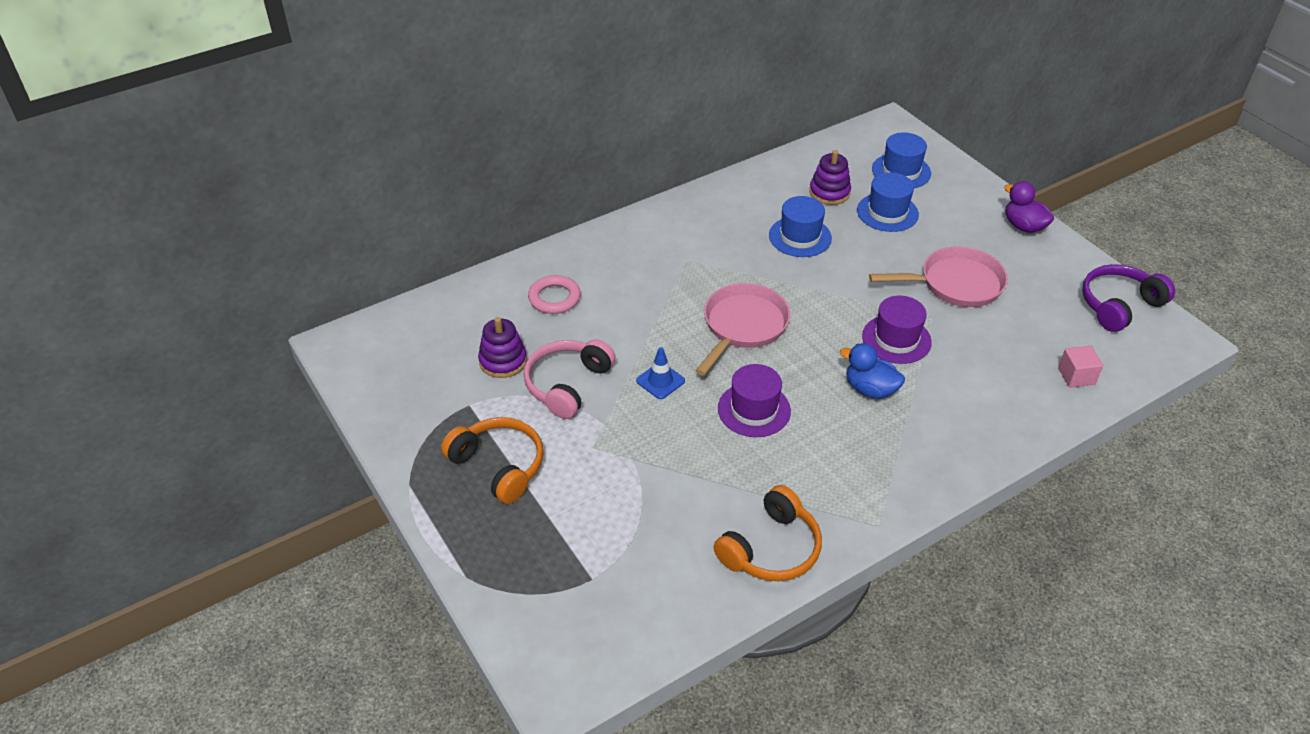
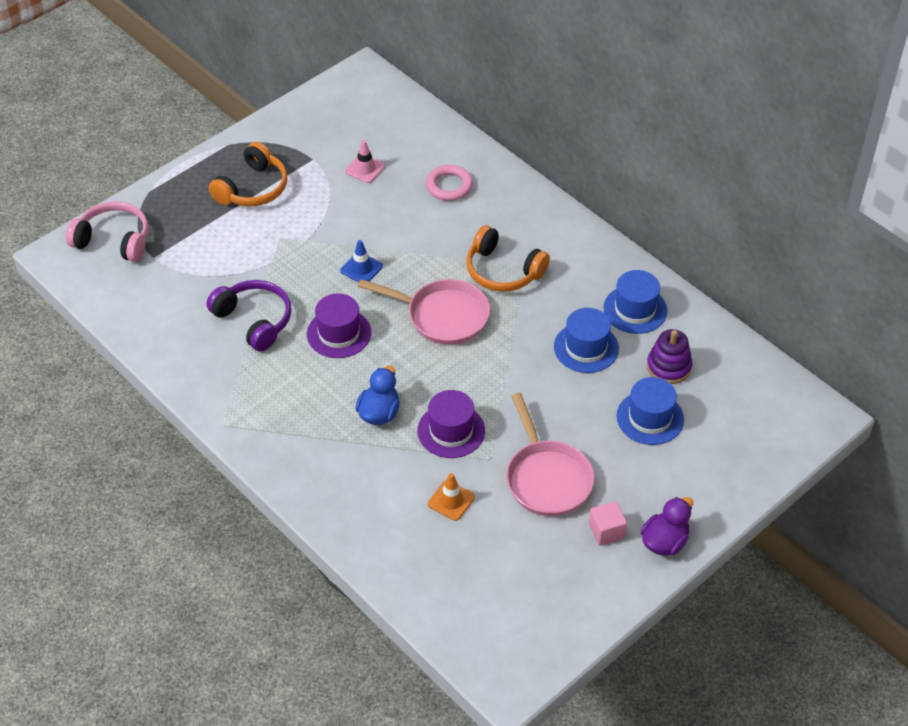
camera: 80 degrees right, 5 degrees up
(503, 361) = (365, 169): purple stacking toy -> pink traffic cone
(567, 384) = (346, 211): pink headphones -> pink headphones (114, 240)
(771, 549) = (190, 357): orange headphones -> orange headphones (503, 271)
(901, 171) = (730, 428): blue hat -> blue hat (635, 309)
(983, 350) = (451, 501): none -> orange traffic cone
(1076, 376) = (429, 578): pink cube -> pink cube (606, 531)
(1119, 305) = (549, 625): purple headphones -> purple headphones (254, 320)

